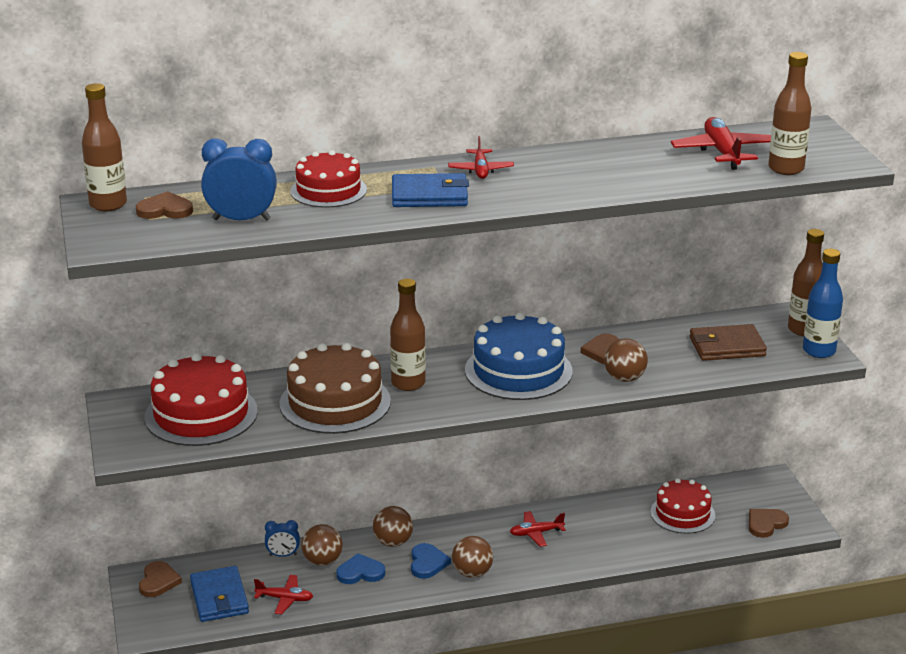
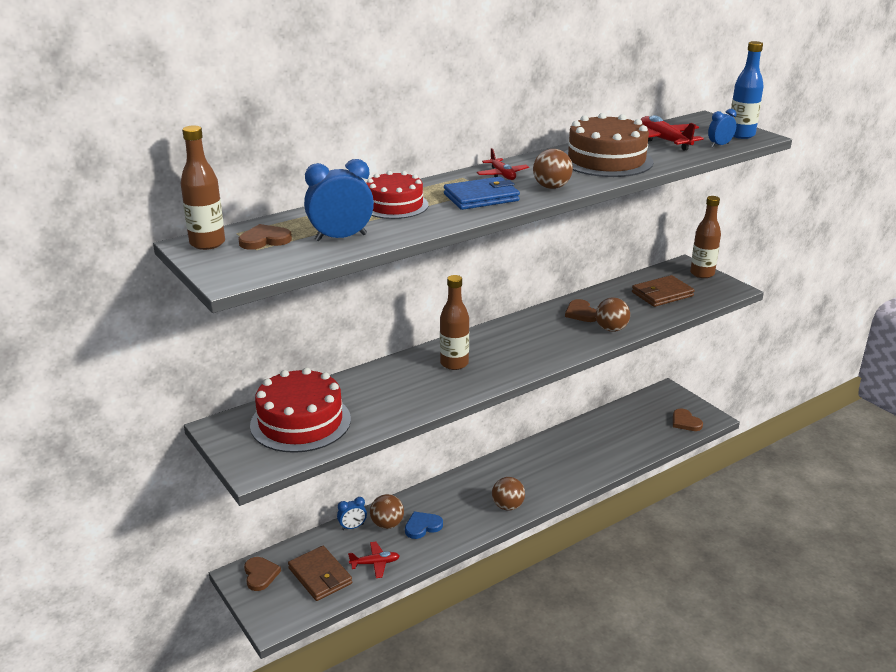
camera: 20 degrees left, 0 degrees up
(219, 598) = (320, 576): blue wallet -> brown wallet
(335, 402) = (407, 390): brown cake -> brown cake (606, 160)
(393, 542) = (433, 496): brown ball -> brown ball (551, 187)
(427, 563) = (469, 506): blue heart -> none
(518, 371) = (530, 338): blue cake -> none
(536, 533) = (535, 464): red plane -> none
(682, 513) = (626, 427): red cake -> none
(766, 524) = (685, 422): brown heart -> brown heart turned 60 degrees counterclockwise
(786, 169) = (719, 145): brown bottle -> blue clock
(819, 351) = (724, 286): blue bottle -> blue bottle (741, 135)

